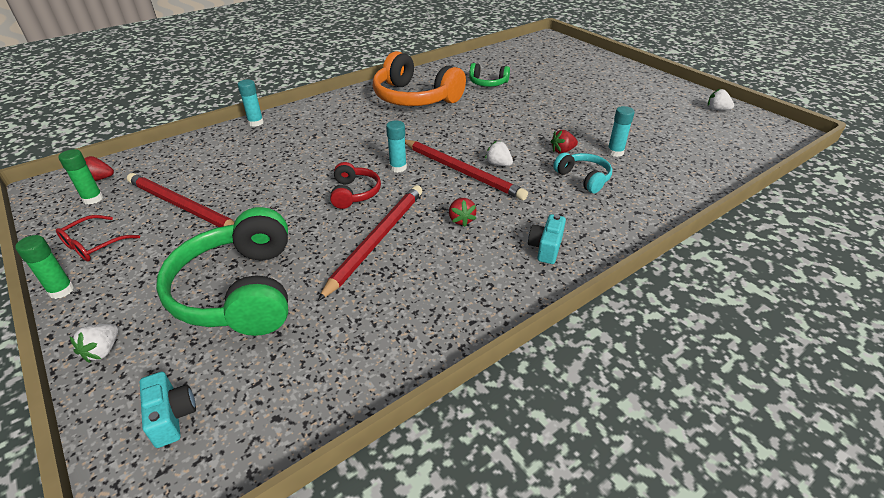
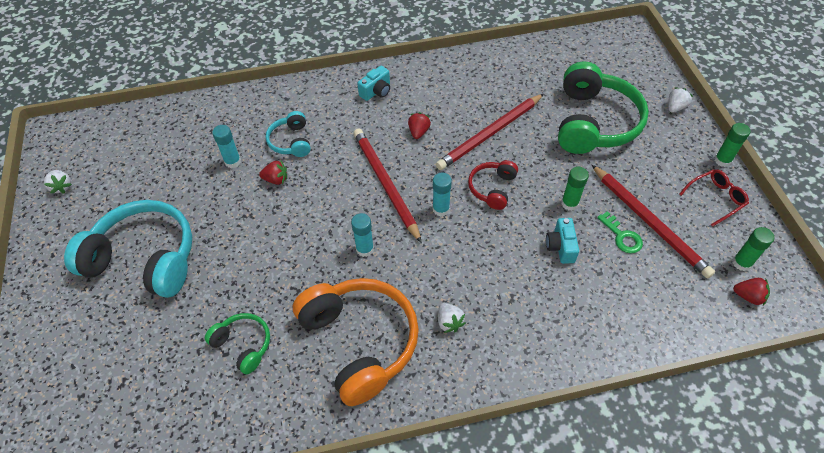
camera: 155 degrees left, 15 degrees up
(172, 416) = (626, 63): turquoise camera -> turquoise camera (560, 247)
(214, 190) = (622, 236): none -> green key
(256, 123) = (581, 356): turquoise glue stick -> turquoise glue stick (365, 249)
(269, 201) = (569, 203): none -> green glue stick
(498, 164) = (347, 182): white strawberry -> white strawberry (449, 322)
(598, 96) = (145, 258): none -> turquoise headphones

